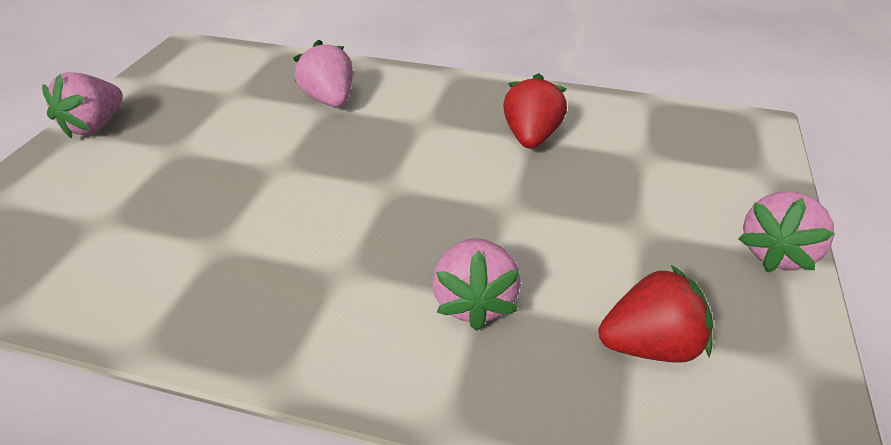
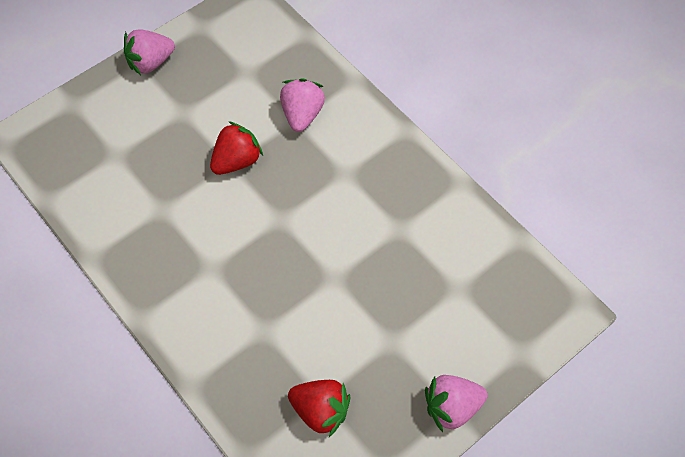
camera: 35 degrees right, 20 degrees up
(474, 302) = (259, 330): pink strawberry -> none
(531, 137) = (400, 228): red strawberry -> red strawberry (237, 161)

